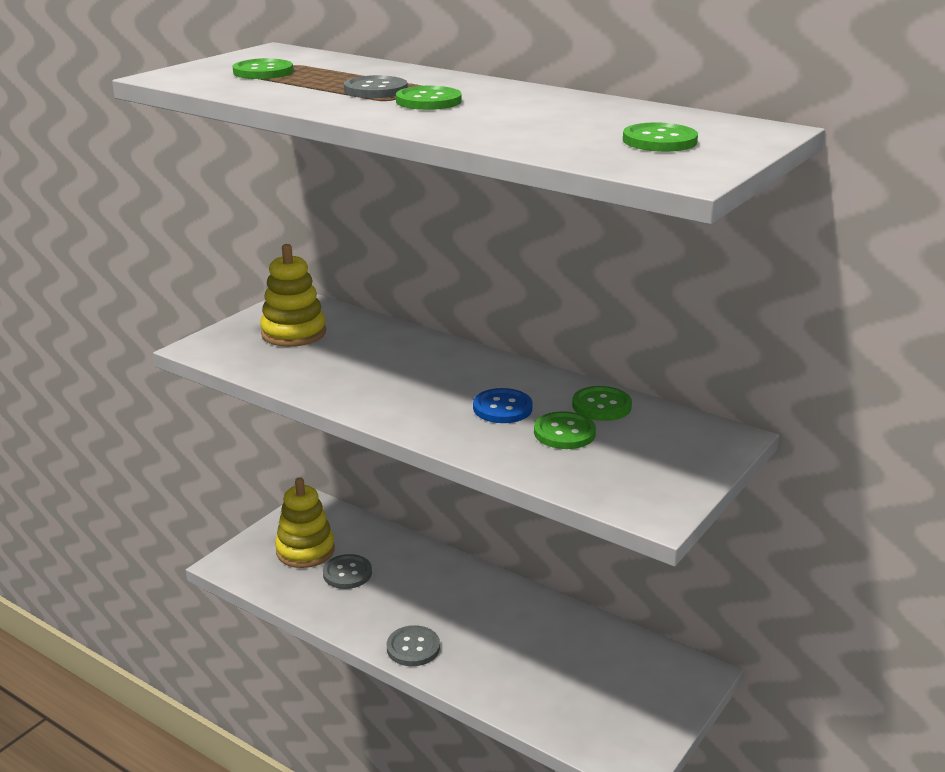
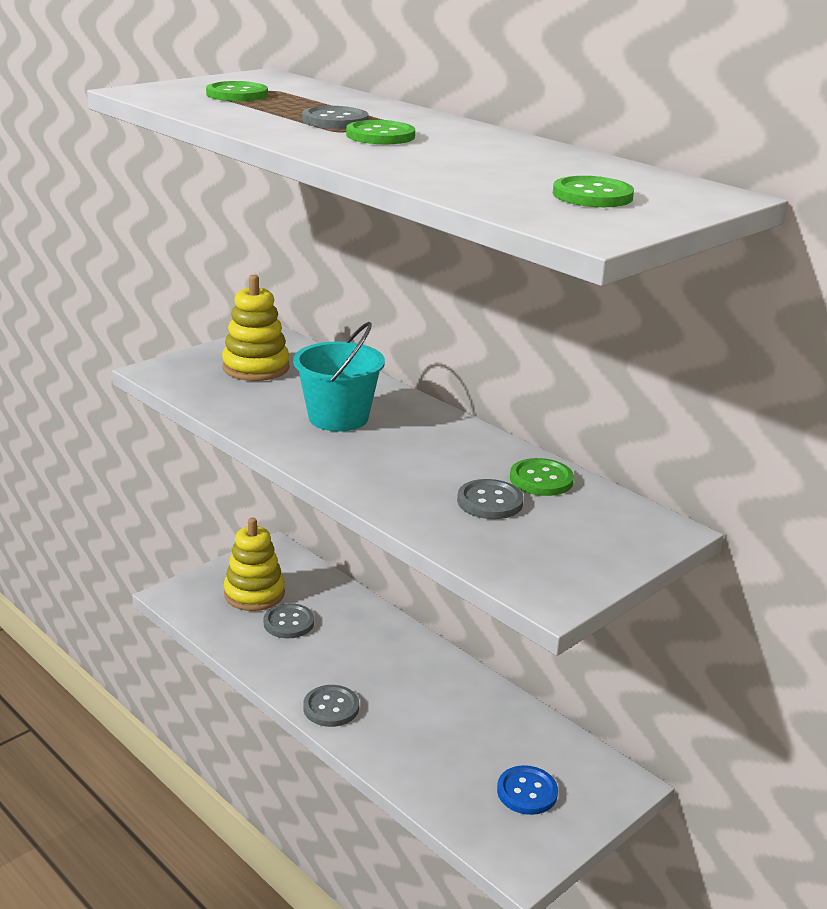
camera: 10 degrees right, 0 degrees up
(392, 371) = (338, 417): none -> turquoise bucket
(502, 408) = (435, 468): blue button -> blue button (527, 792)
(564, 433) = (490, 502): green button -> grey button

